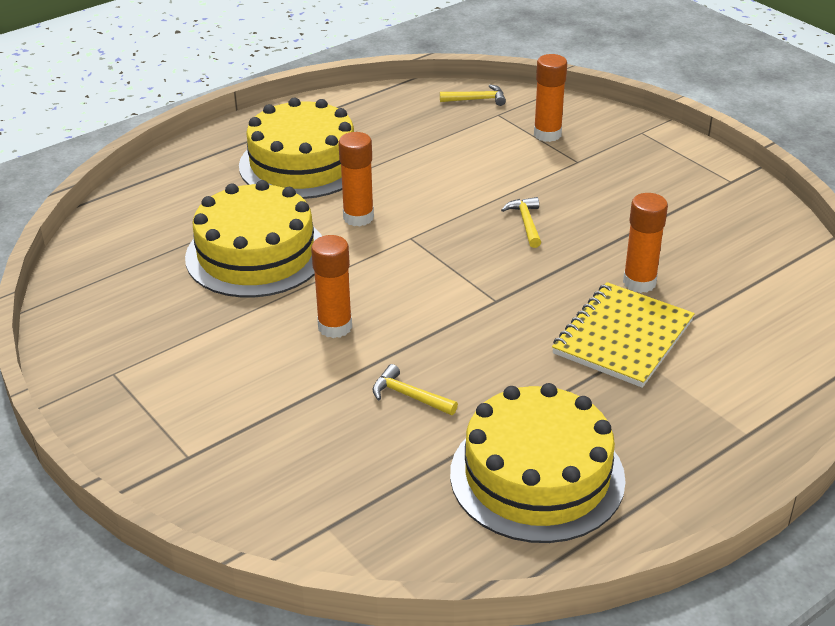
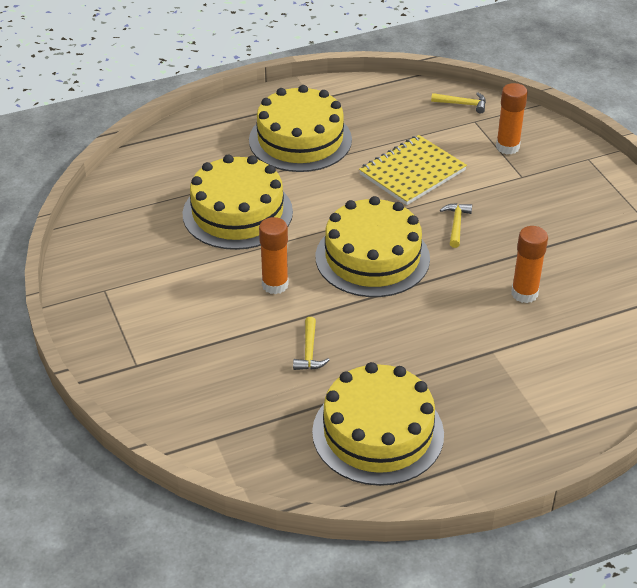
camera: 15 degrees right, 5 degrees up
(358, 217) = (326, 195): orange glue stick -> none
(409, 396) = (309, 351): yellow hammer -> yellow hammer turned 135 degrees counterclockwise
(442, 275) = (372, 257): none -> yellow cake
(623, 337) = (490, 337): yellow notebook -> yellow notebook (412, 172)

